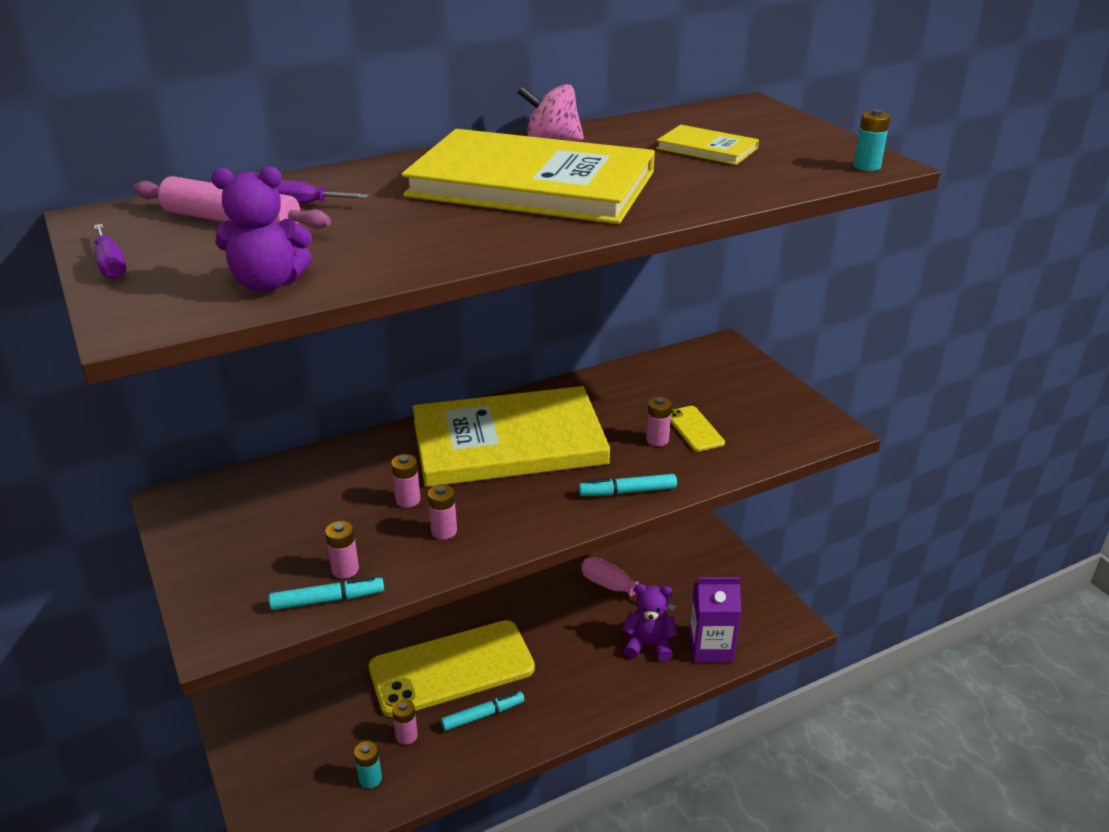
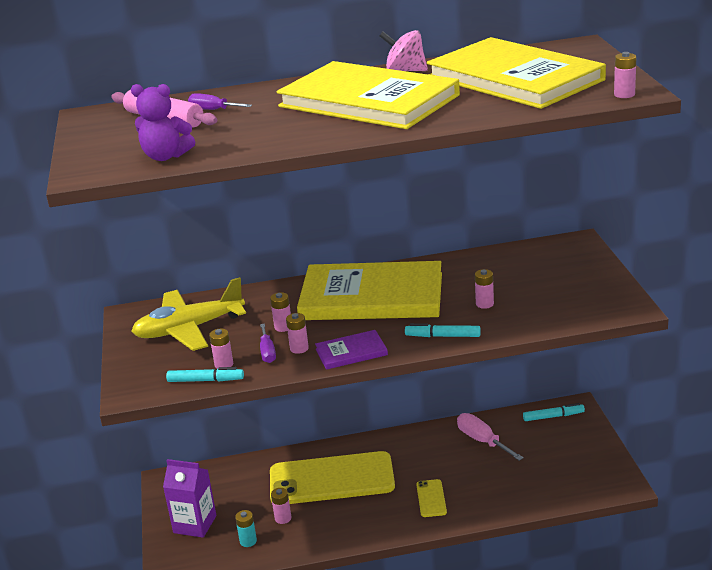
camera: 20 degrees right, 5 degrees down
(111, 265) = (83, 142): purple screwdriver -> purple screwdriver (267, 352)
(272, 517) = (189, 329): none -> yellow plane
(483, 715) = (343, 513): turquoise marker -> turquoise marker (553, 416)
(518, 529) = (351, 352): none -> purple book
(649, 644) = (492, 483): purple teddy bear -> none
(694, 429) = (518, 299): yellow phone -> yellow phone (431, 498)
(707, 148) = (514, 78): yellow book -> yellow book, size x2.32
(711, 647) = (543, 492): purple carton -> purple carton (195, 524)
(867, 166) = (624, 94): turquoise battery -> pink battery

